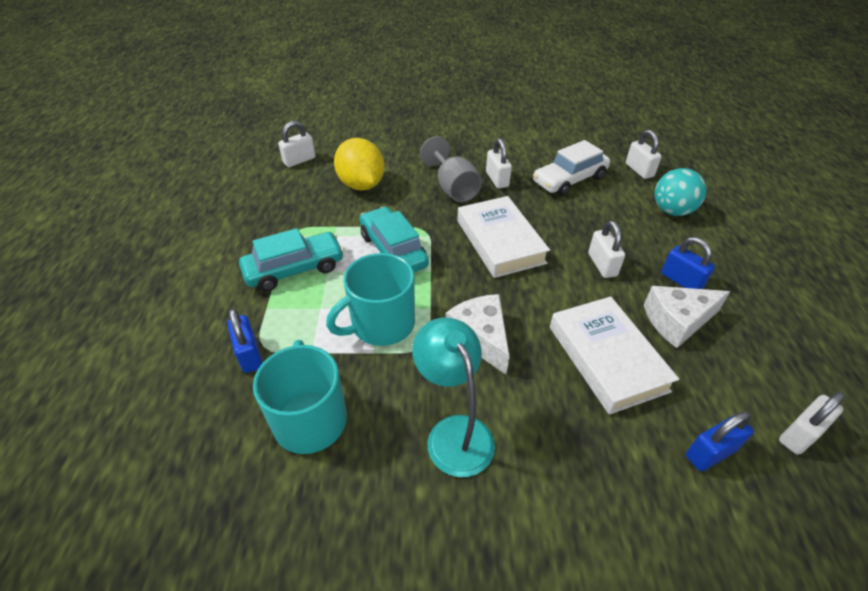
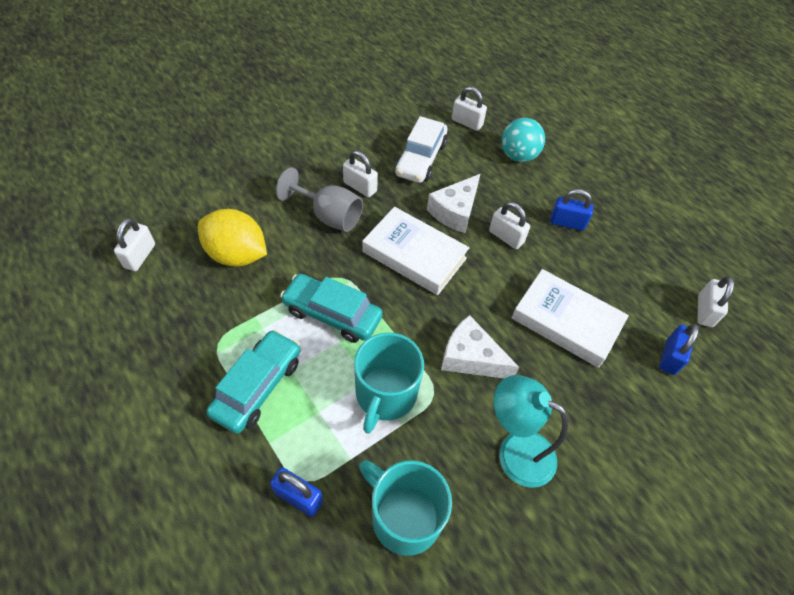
camera: 40 degrees left, 10 degrees up
(677, 321) = (587, 262): white cheese -> white cheese (455, 211)

